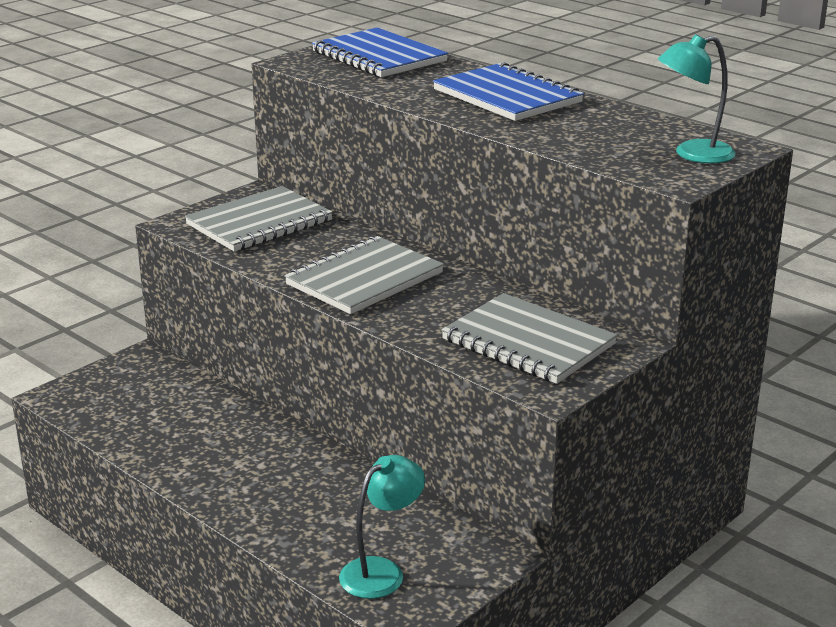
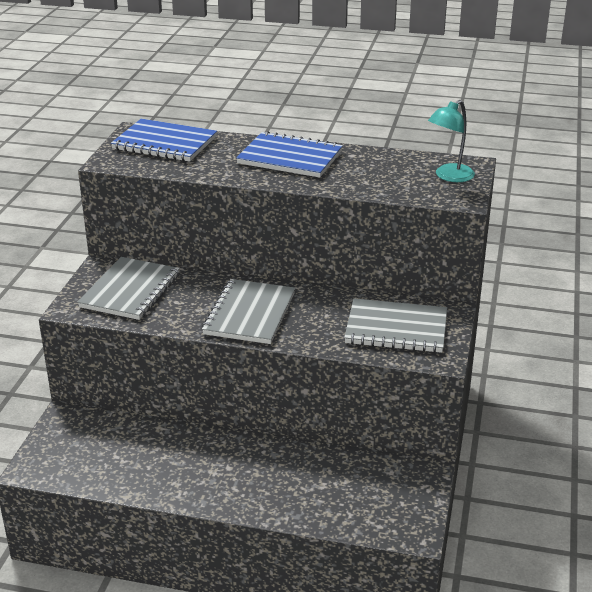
camera: 30 degrees left, 5 degrees up
(382, 571) = (373, 511): turquoise lamp -> none

